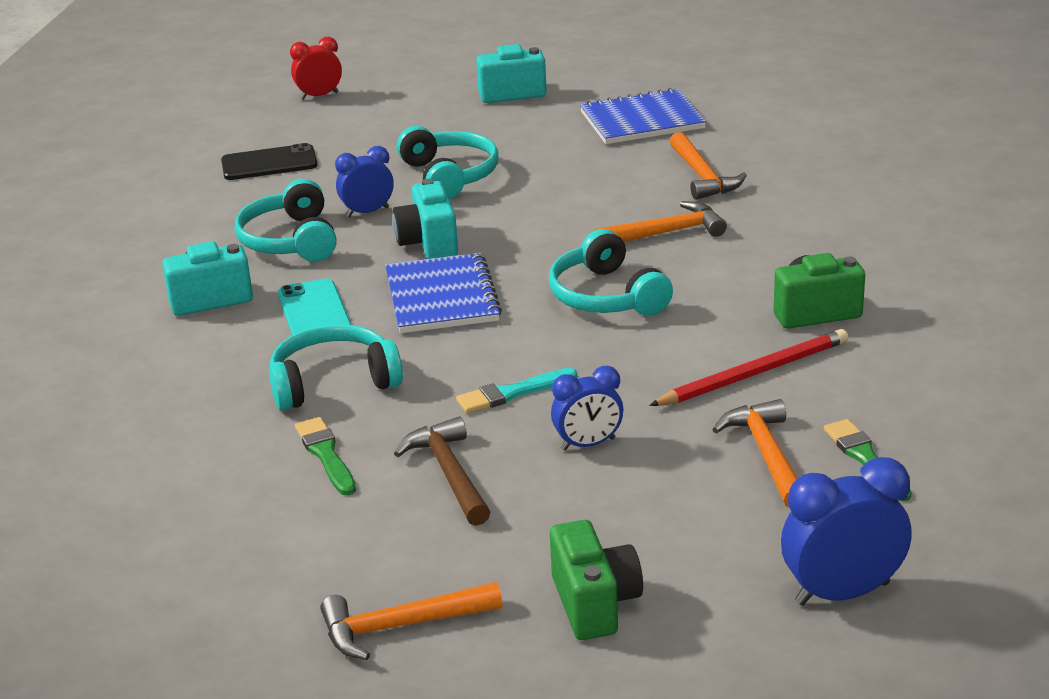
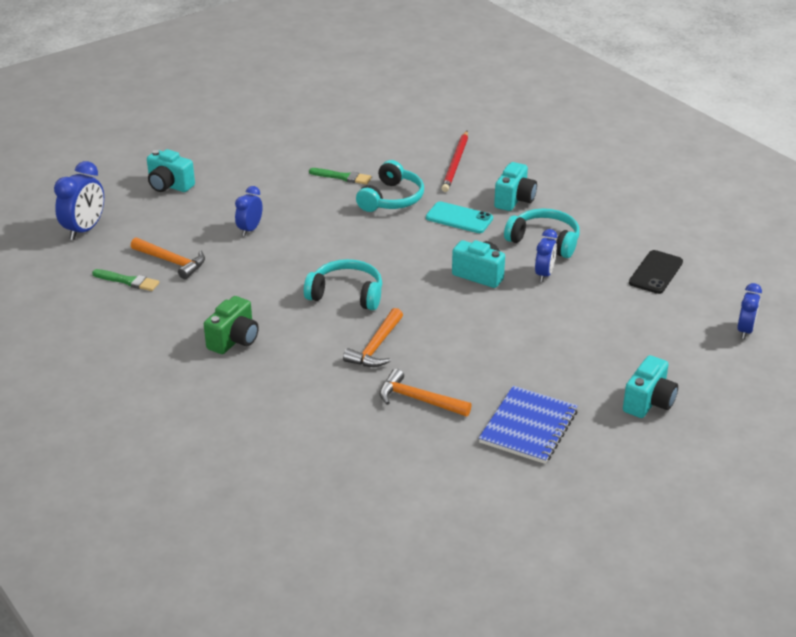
camera: 130 degrees right, 5 degrees up
(319, 96) = (745, 330): red clock -> blue clock
(400, 626) = (224, 151): orange hammer -> none
(442, 297) = (420, 253): blue notebook -> none
(449, 176) = (552, 318): turquoise headphones -> none
(449, 473) = (286, 194): brown hammer -> none
(512, 393) = (313, 232): turquoise brush -> none
(595, 604) = (169, 186): green camera -> turquoise camera
(754, 373) = (222, 293): red pencil -> red pencil (455, 163)

